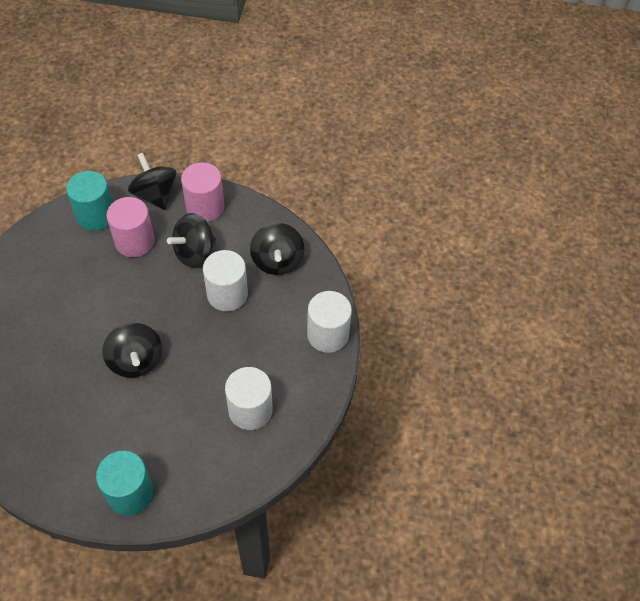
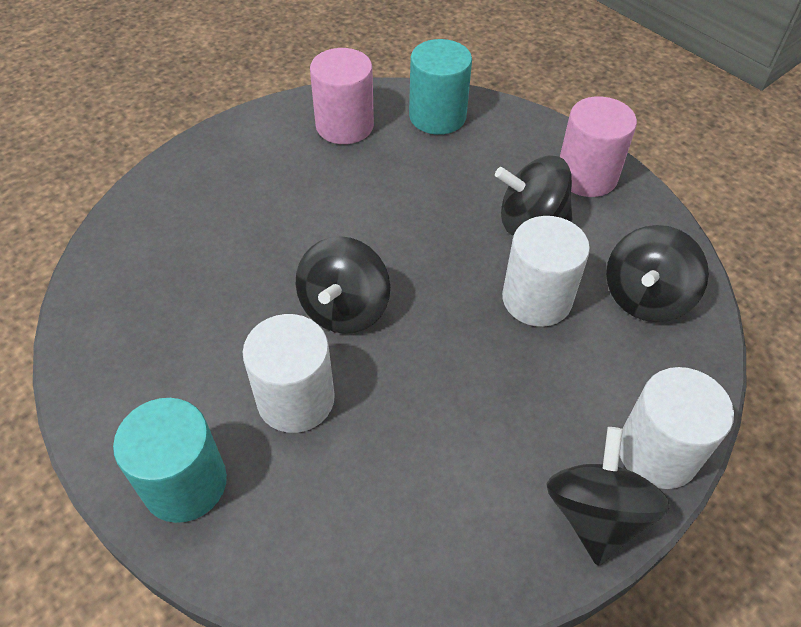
camera: 40 degrees right, 5 degrees down
(135, 241) = (461, 168): pink cylinder -> pink cylinder (344, 126)
(155, 194) = (530, 130): black spinning top -> black spinning top (595, 514)
(250, 410) = (448, 485): white cylinder -> white cylinder (296, 399)

